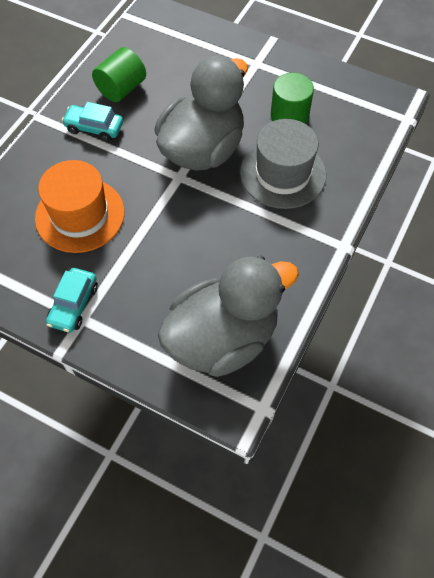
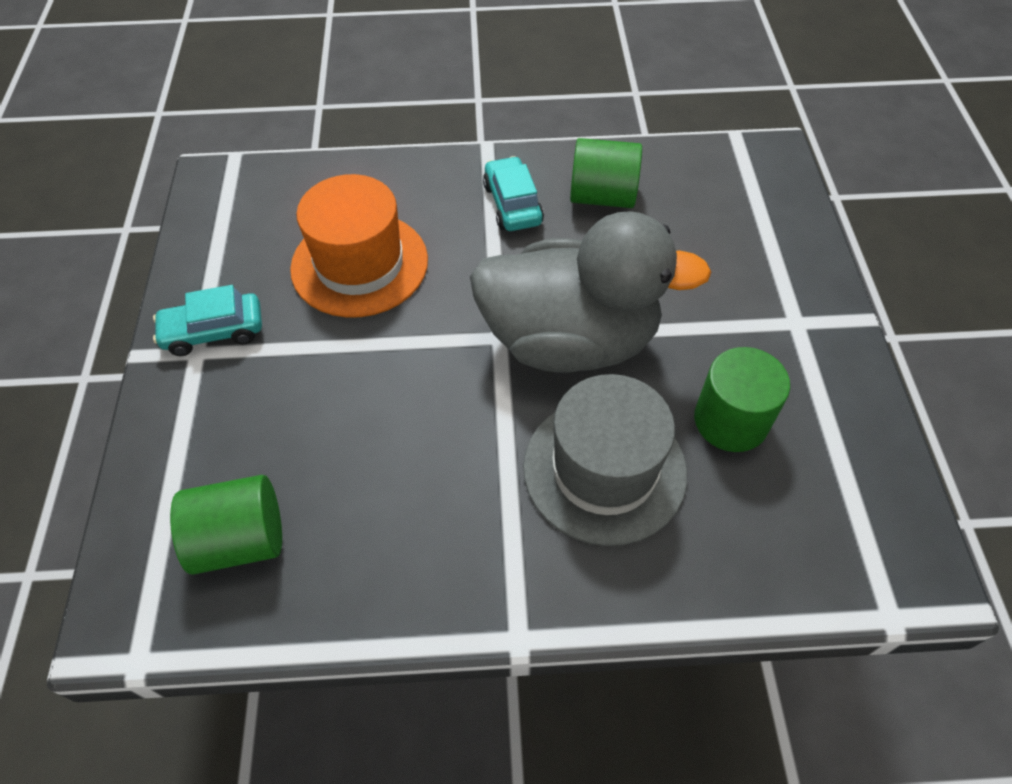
camera: 60 degrees right, 5 degrees down
(222, 338) = (240, 540): grey duck -> green cylinder

